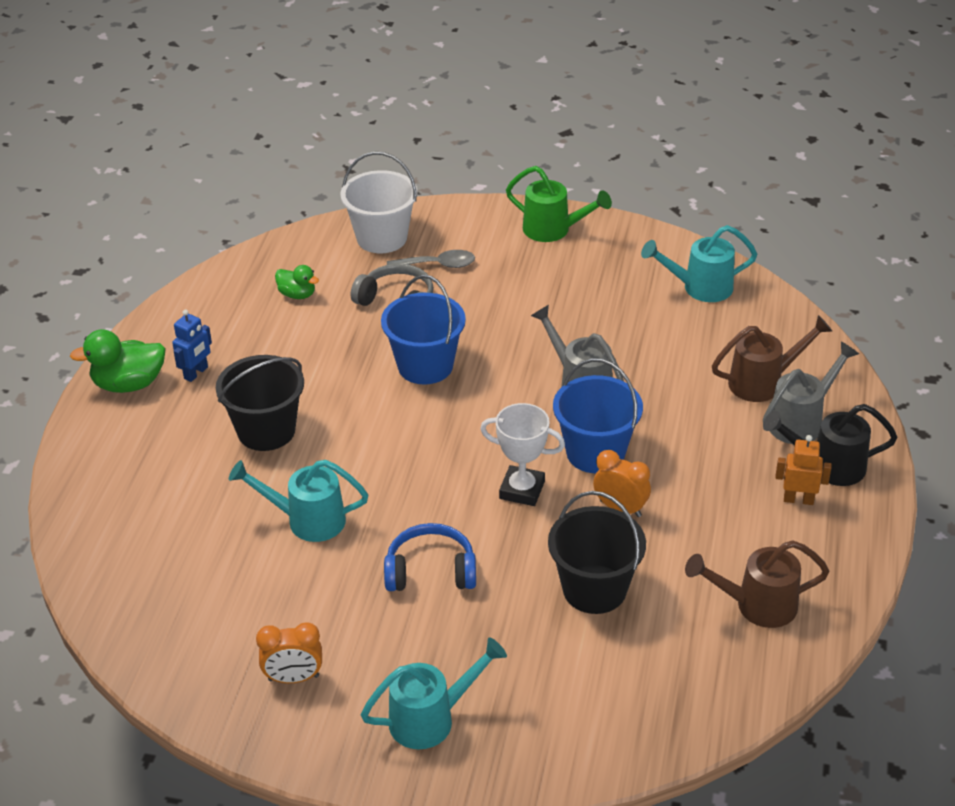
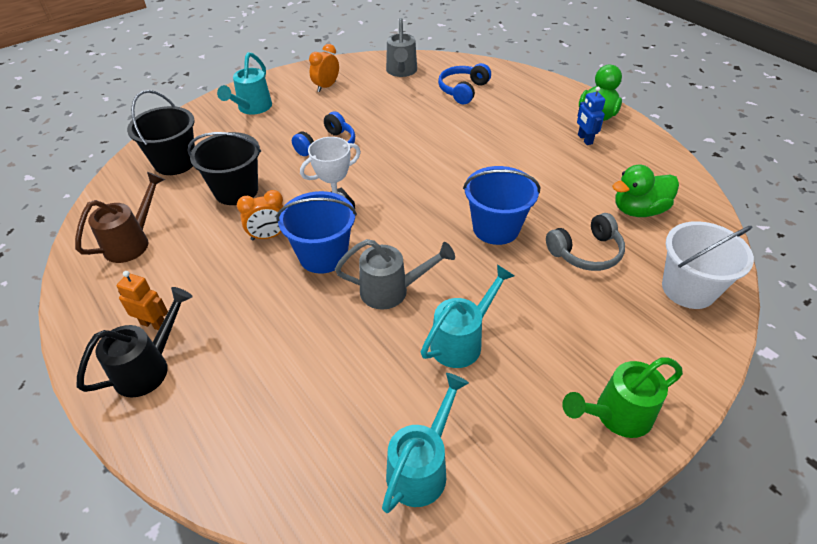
camera: 130 degrees right, 5 degrees up
(169, 526) = (463, 90): none -> blue headphones
(266, 431) = (502, 142): black bucket -> black bucket (175, 162)
(297, 294) = (638, 210): green duck -> green duck, size x1.69
(307, 520) = (414, 127): turquoise watering can -> turquoise watering can (461, 341)
(438, 265) = (619, 301): grey spoon -> none
(762, 382) = (264, 404): brown watering can -> none
(798, 499) = (154, 324): orange robot -> orange robot turned 120 degrees counterclockwise
(800, 421) = (201, 391): grey watering can -> grey watering can (401, 71)

